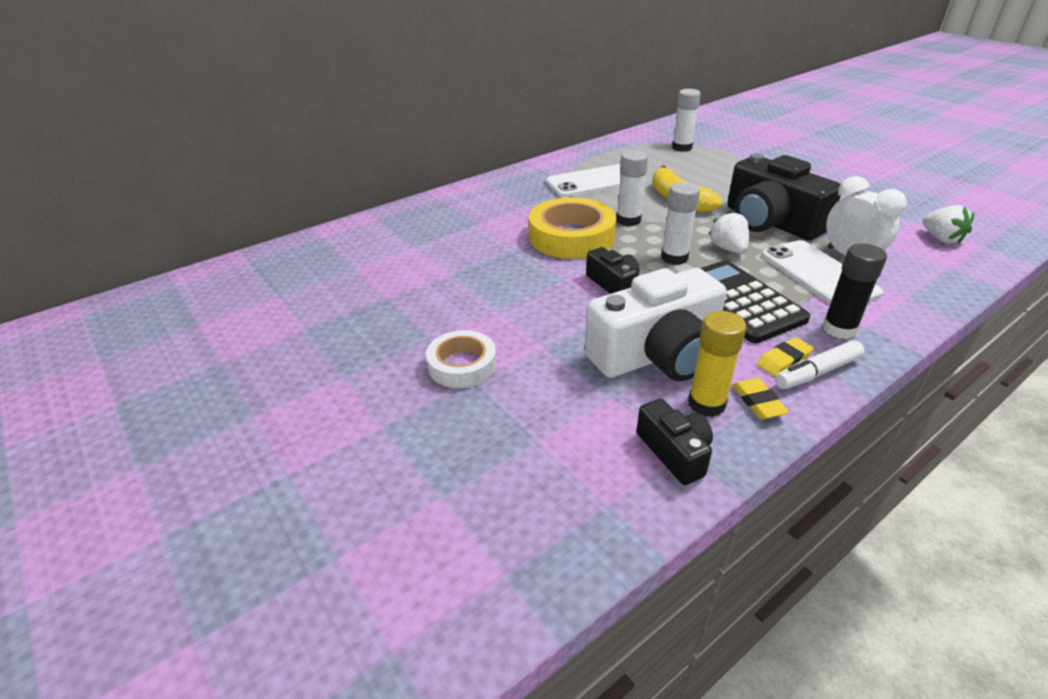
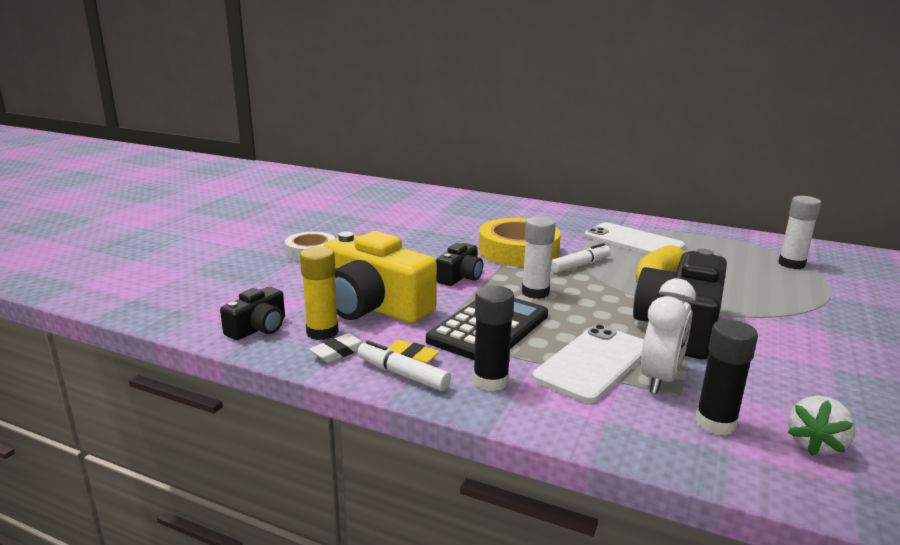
camera: 60 degrees right, 15 degrees down
(628, 220) = (579, 265): white glue stick -> white marker
(657, 354) = (373, 306): white camera -> yellow camera
(728, 249) = (586, 313): white strawberry -> none
(758, 402) = (338, 352): yellow eraser -> white eraser
(914, 259) = (715, 423): none -> black glue stick

